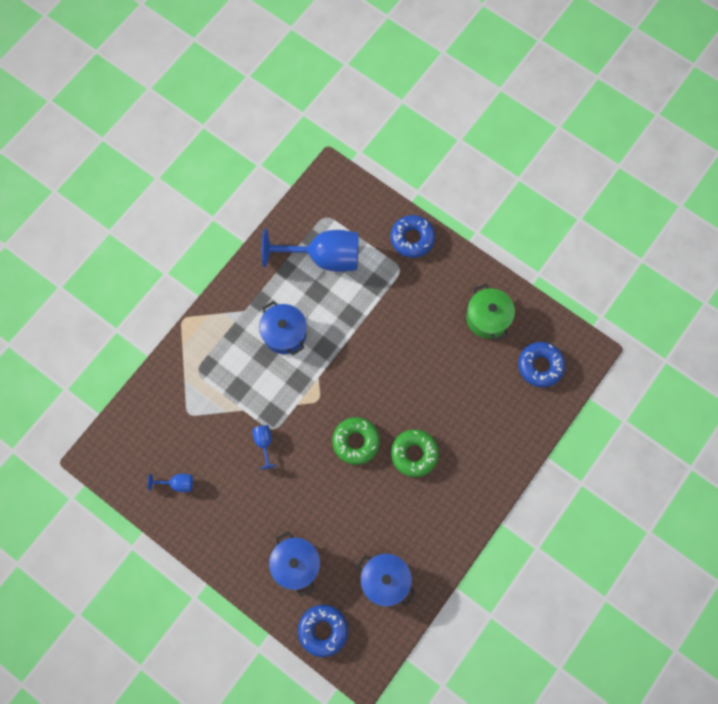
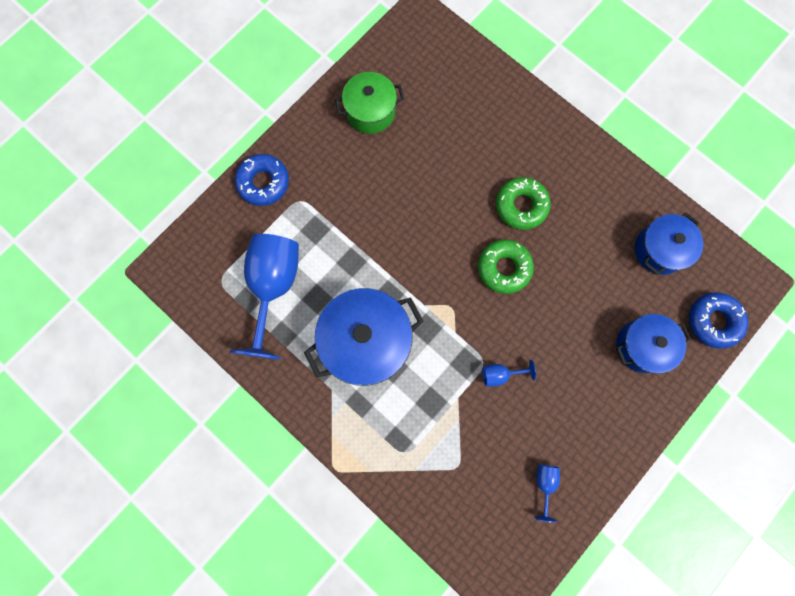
camera: 85 degrees left, 5 degrees up
(284, 333) = (366, 341): blue pot -> blue pot, size x1.58
(540, 366) = (430, 65): blue donut -> none

